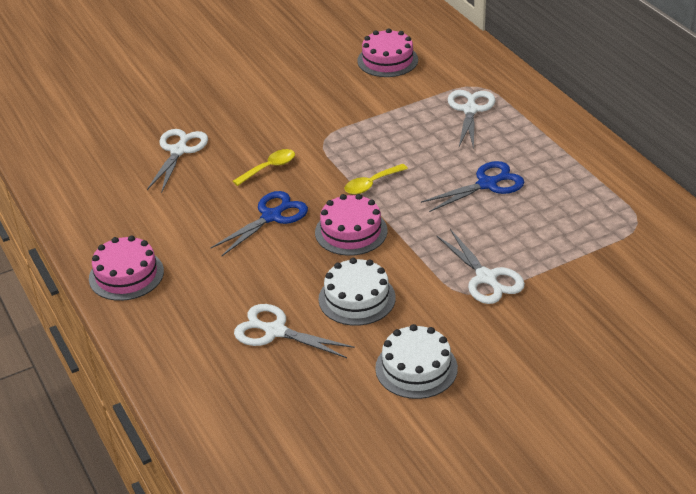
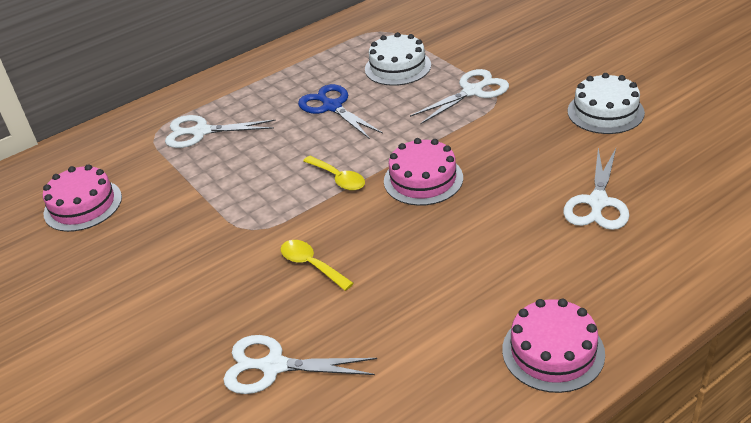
camera: 95 degrees left, 0 degrees up
(271, 216) = (408, 243): blue scissors -> none
(357, 298) = (527, 158): white cake -> white cake (398, 67)

